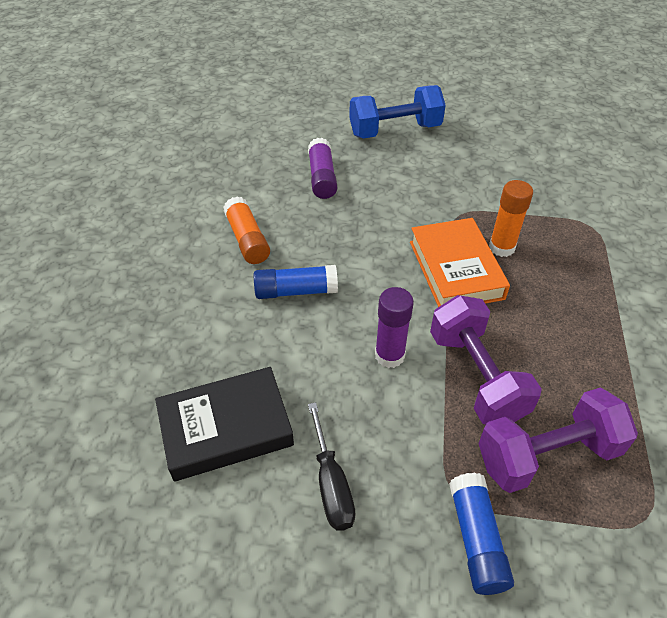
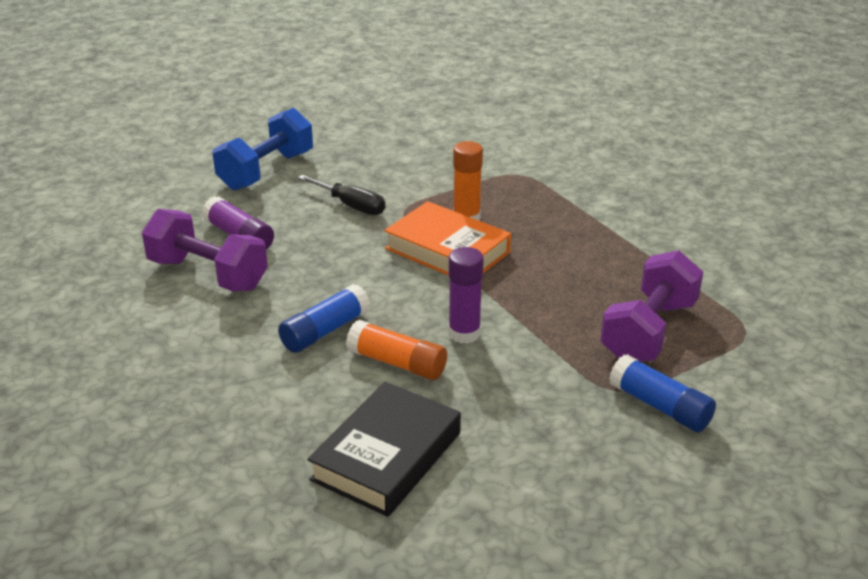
camera: 40 degrees left, 15 degrees down
(247, 239) = (225, 316): orange glue stick -> orange glue stick (397, 363)
(331, 484) = (520, 438): black screwdriver -> black screwdriver (351, 206)
(476, 376) = (546, 311): purple dumbbell -> purple dumbbell (208, 274)

